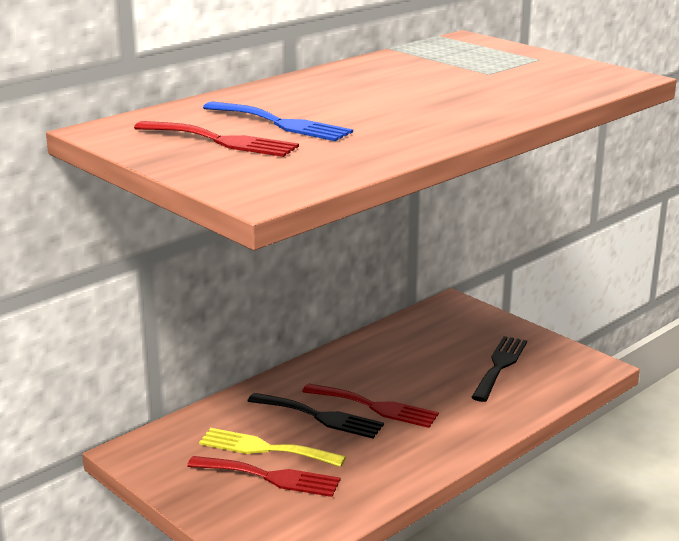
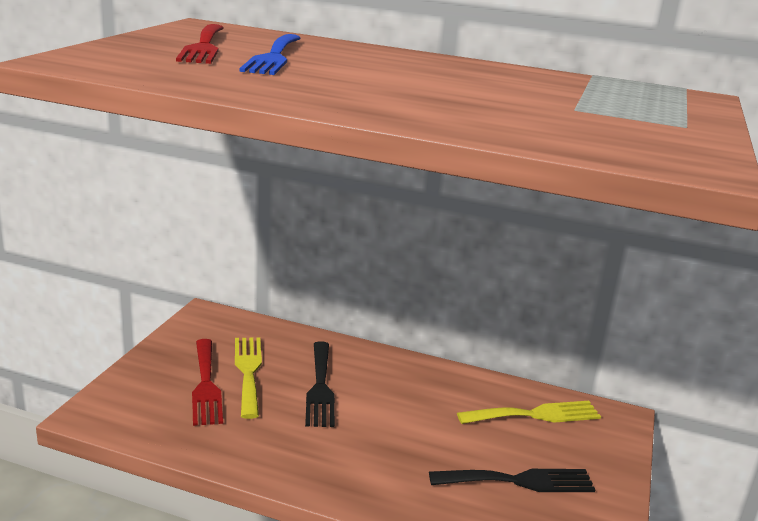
camera: 60 degrees right, 0 degrees up
(375, 407) = (362, 414): red fork -> none
(427, 333) = (535, 415): none -> yellow fork

